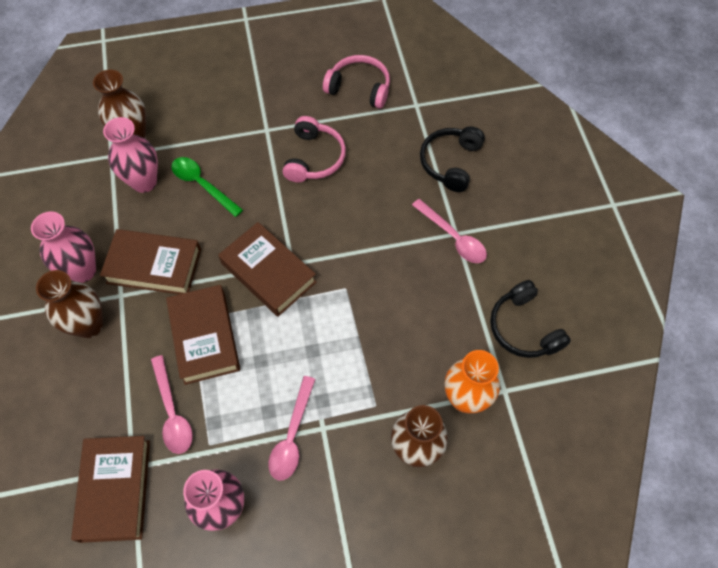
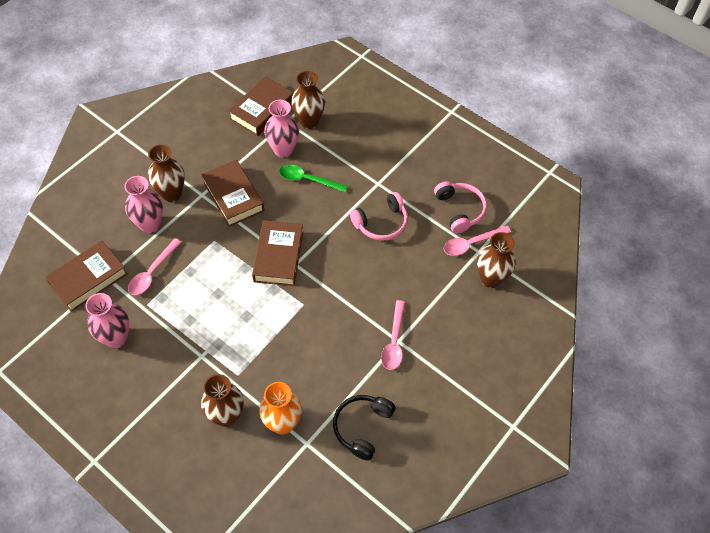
camera: 50 degrees right, 5 degrees down
(82, 271) = (201, 165): pink vase -> pink vase (150, 225)
(202, 185) = (308, 179): green spoon -> green spoon turned 75 degrees counterclockwise
(205, 337) = (210, 255): brown book -> brown book (262, 110)
(292, 436) = (184, 343): pink spoon -> pink spoon (471, 243)
(450, 162) = (451, 302): black headphones -> none
(453, 116) = (490, 279): none -> brown vase

